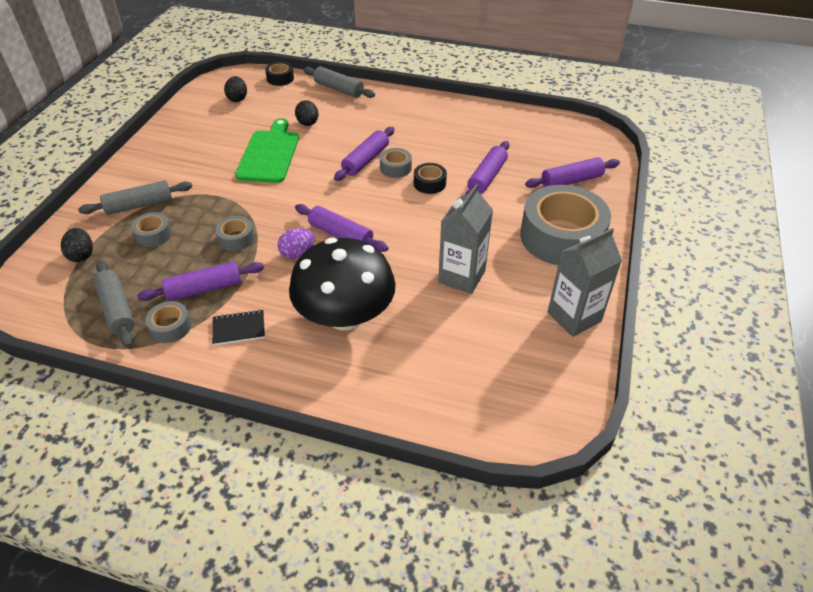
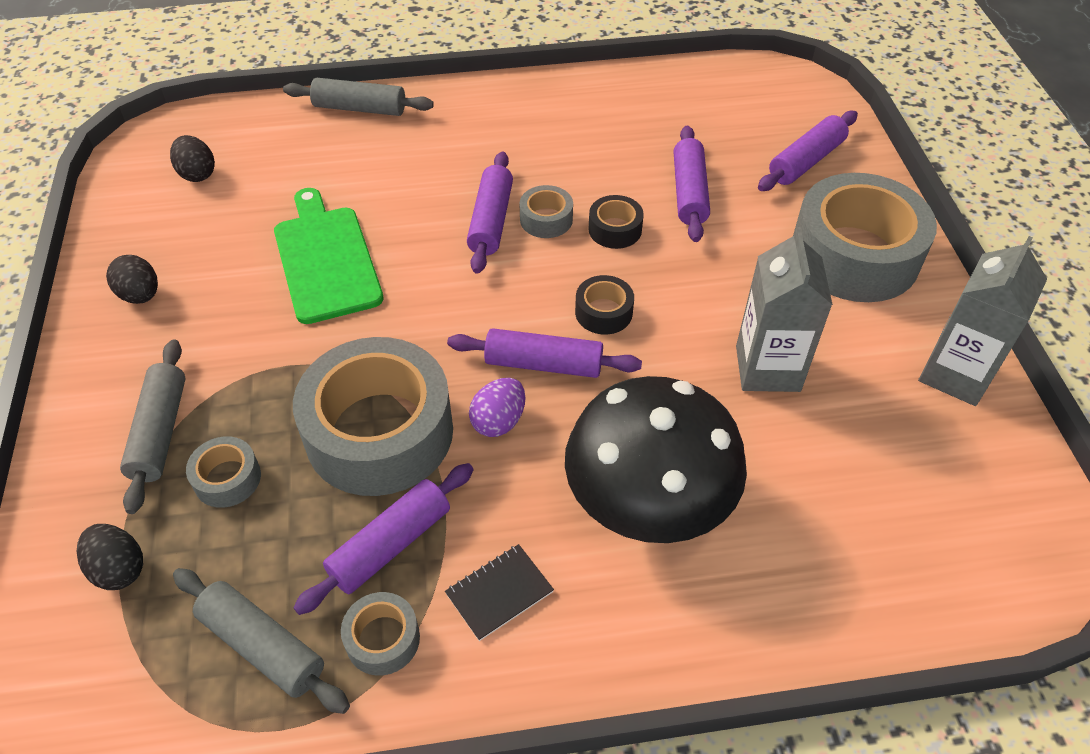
camera: 25 degrees left, 5 degrees up
(139, 205) = (160, 432): grey rolling pin -> grey rolling pin turned 45 degrees counterclockwise
(236, 238) = (379, 432): grey tape -> grey tape, size x2.32
(280, 78) = (247, 116): black tape -> black tape (603, 312)
(308, 123) = (352, 184): black egg -> black egg (140, 295)

